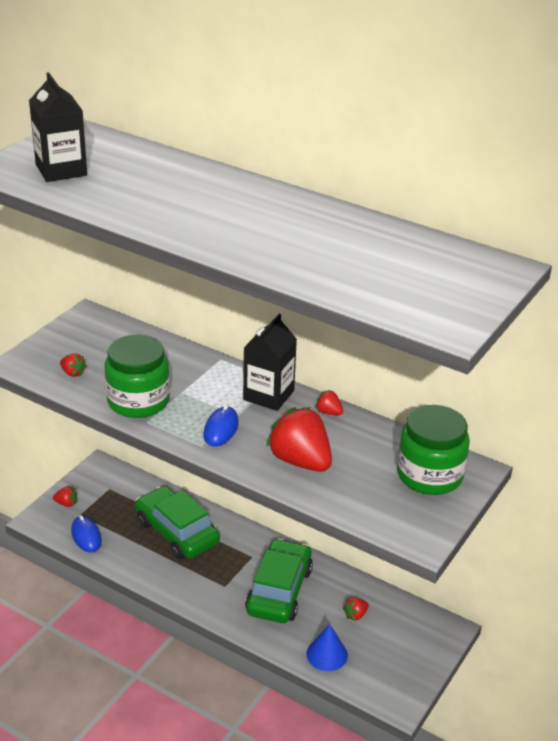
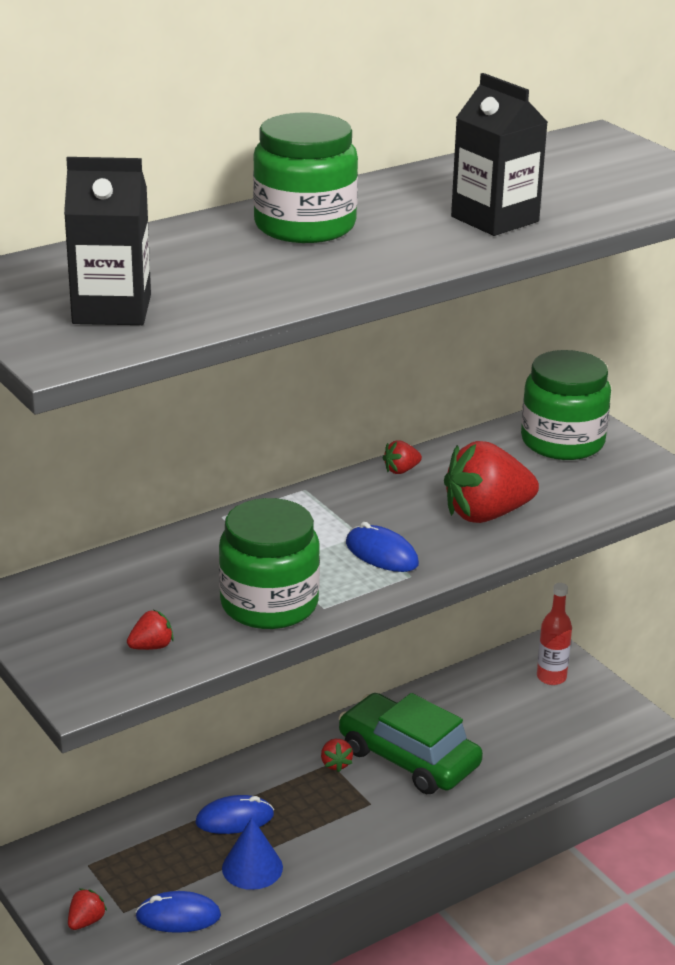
camera: 65 degrees left, 5 degrees down
(177, 532) = (234, 819): green car -> blue mouse
(225, 196) = (305, 226): none -> green jar
(268, 395) = (333, 501): black carton -> black carton (495, 219)
(327, 654) = (538, 752): blue cone -> blue cone (252, 867)
(355, 615) = (486, 709): red strawberry -> red strawberry (335, 764)
(416, 640) = (551, 677): none -> red bottle

